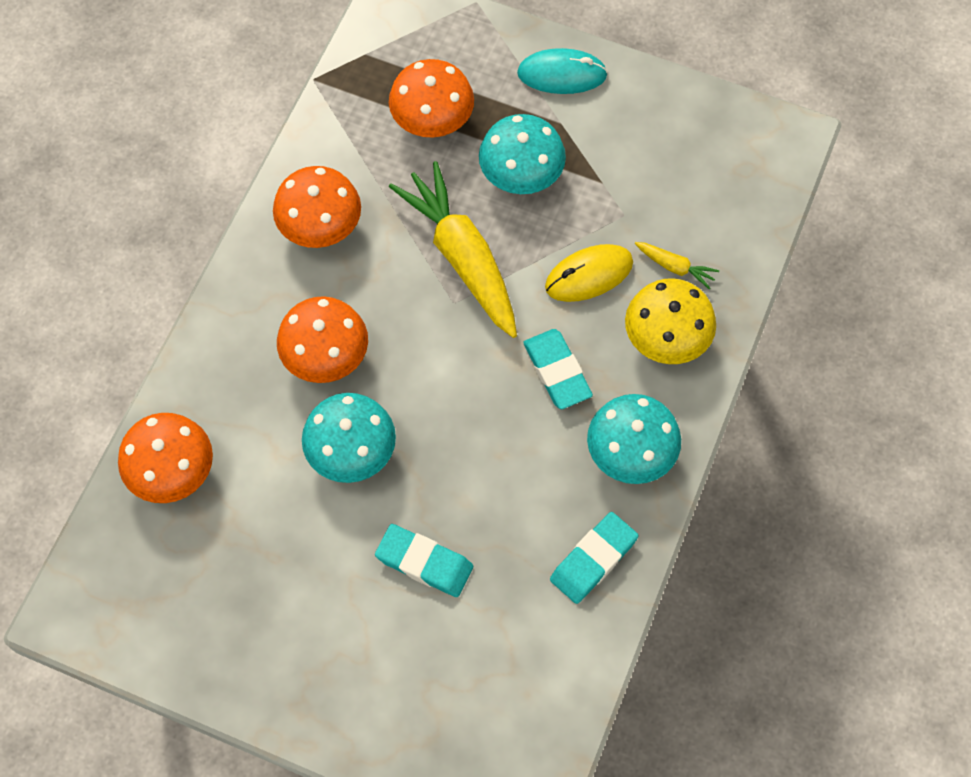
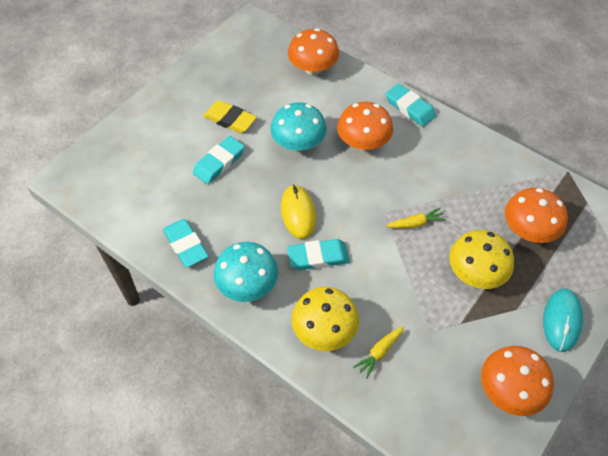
camera: 105 degrees right, 10 degrees down
(235, 301) = (410, 108): none -> turquoise eraser
(320, 225) = (454, 155): orange mushroom -> orange mushroom (509, 390)
(327, 575) = (230, 120): none -> yellow eraser
(462, 257) = (415, 223): yellow carrot -> yellow carrot, size x0.42
(521, 174) = (476, 273): turquoise mushroom -> yellow mushroom
(589, 275) = (385, 294): yellow mouse -> yellow mouse (298, 213)

